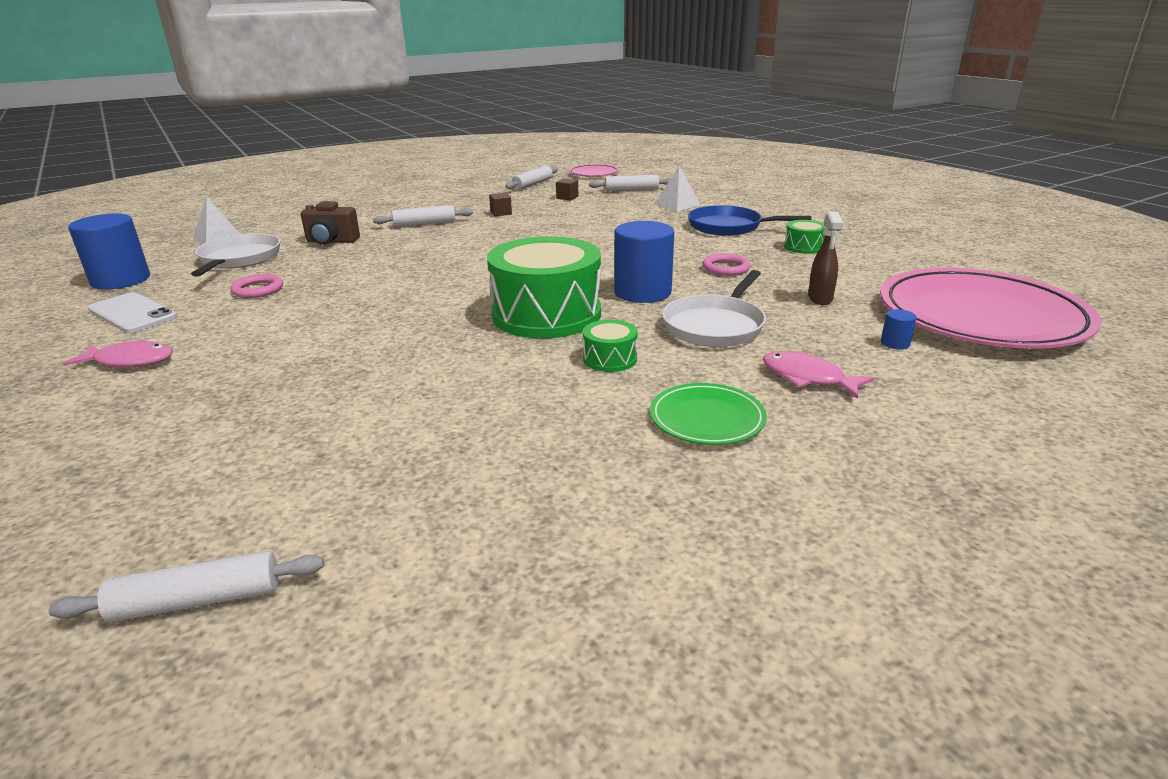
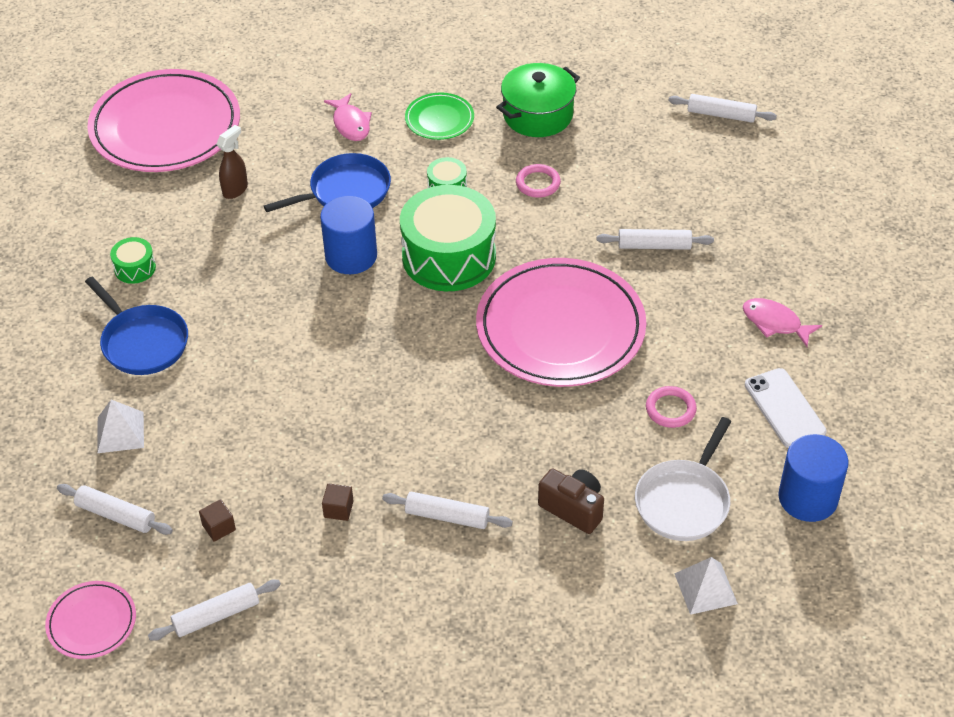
camera: 150 degrees left, 20 degrees up
(302, 381) = (654, 246): none -> white rolling pin
(390, 303) = (560, 328): none -> pink plate
(568, 473) = (537, 115): none -> green pot
(715, 326) = (346, 191): white pan -> blue pan
(725, 268) = (246, 263): pink ring -> pink ring (538, 183)
(895, 343) = (259, 128): blue cylinder -> none

